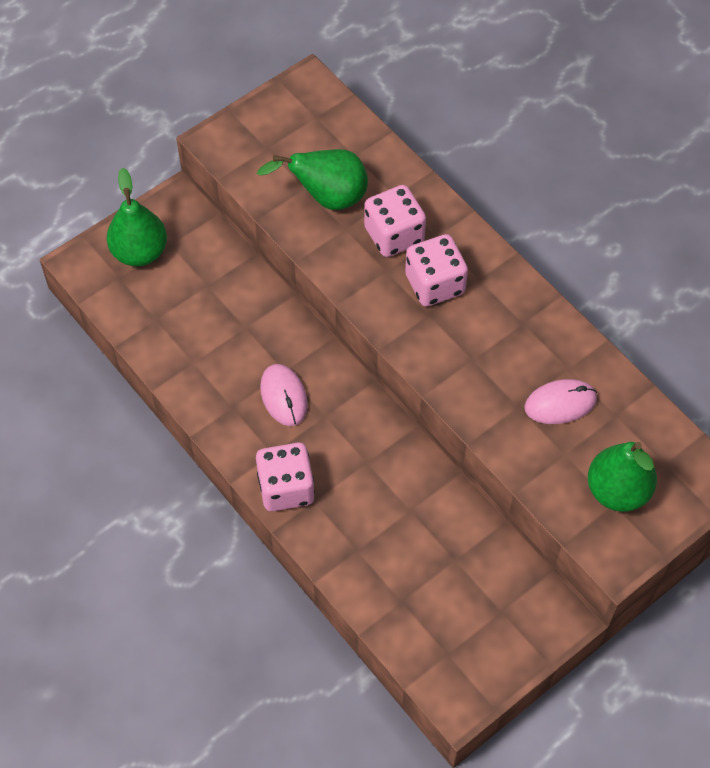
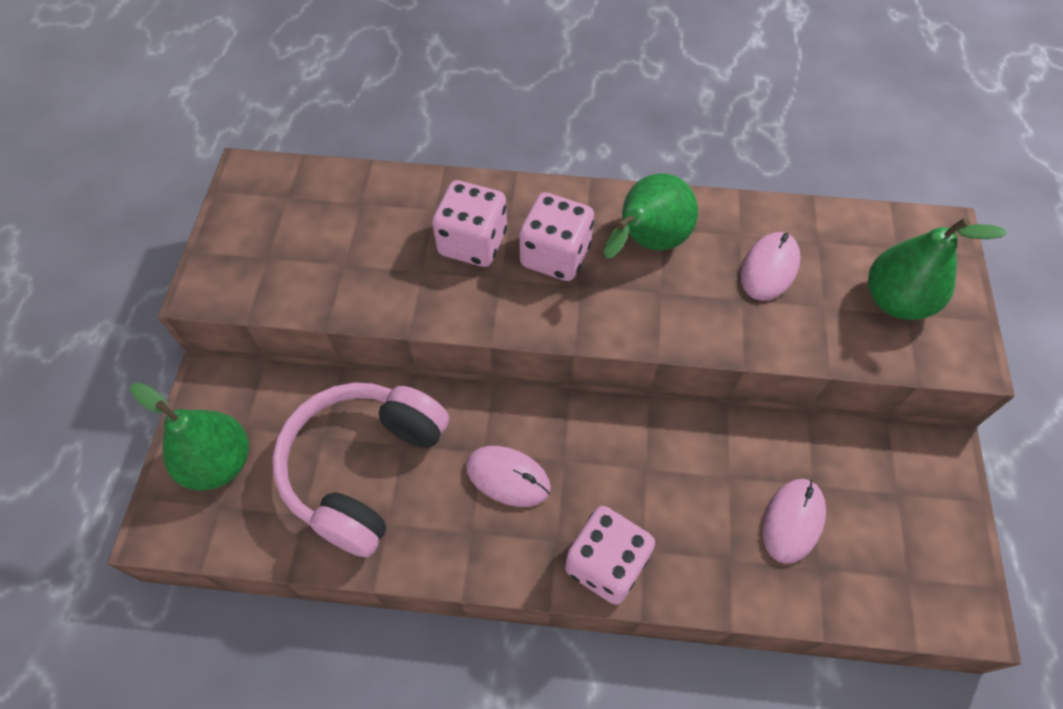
camera: 45 degrees left, 0 degrees up
(211, 322) = (363, 469): none -> pink headphones
(327, 198) = (375, 257): green pear -> green pear (647, 243)
(418, 565) = (792, 521): none -> pink mouse

